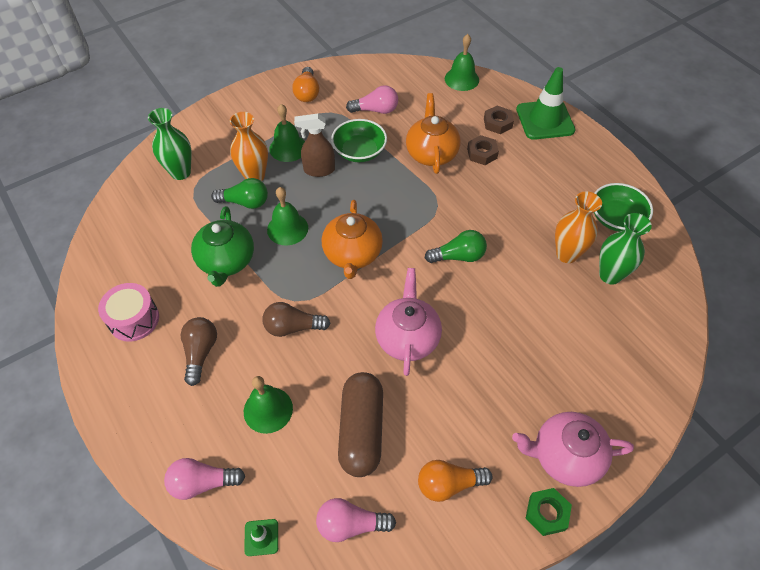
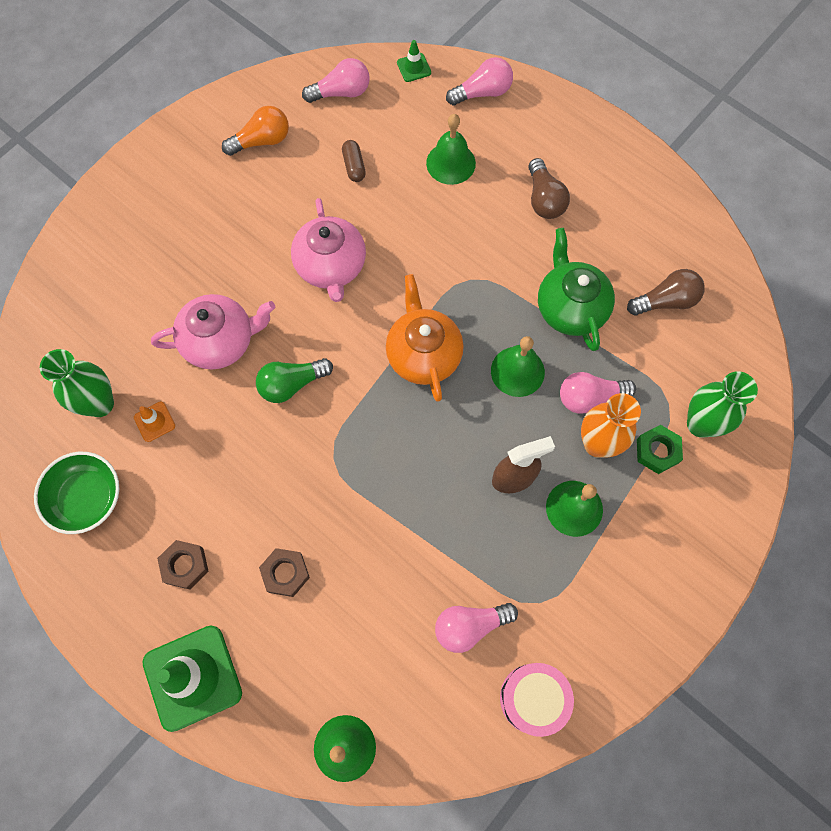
camera: 165 degrees right, 15 degrees up
(134, 319) = (634, 216): pink drum -> pink drum (533, 698)
(245, 202) = (589, 397): green light bulb -> pink light bulb
(293, 327) = (459, 248): brown light bulb -> brown light bulb (665, 301)
(307, 93) = (594, 637): orange light bulb -> none
(359, 151) = (468, 529): green bowl -> none
(361, 430) = (354, 166): brown capsule -> brown capsule, size x0.44
(431, 153) = (361, 553): orange teapot -> none
(497, 123) = (269, 648): brown nut -> brown nut (185, 565)
(547, 513) = (170, 138): green nut -> green nut (657, 451)
(565, 456) = (154, 188): pink teapot -> pink teapot (220, 341)
(566, 254) = (154, 421): orange vase -> orange traffic cone

